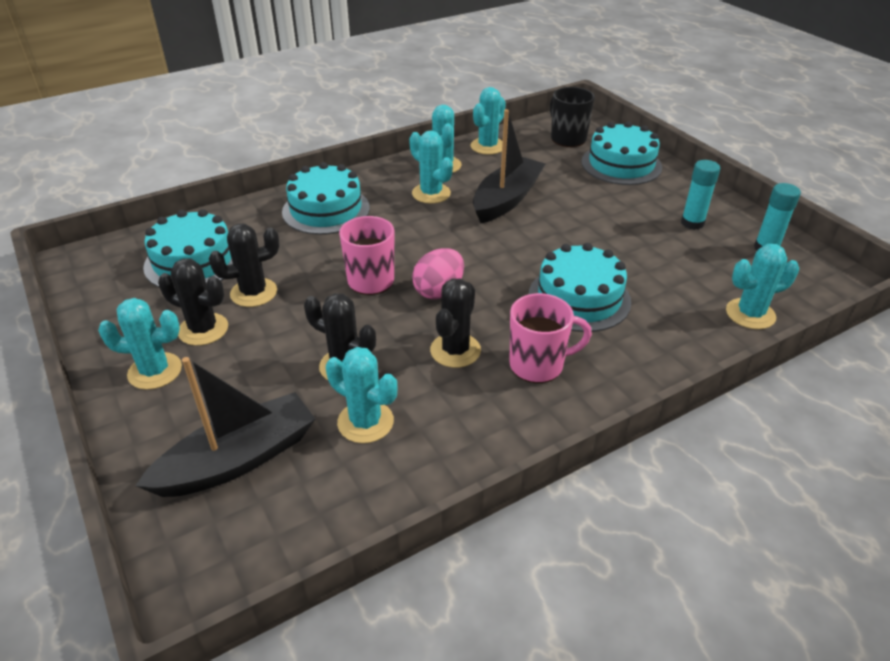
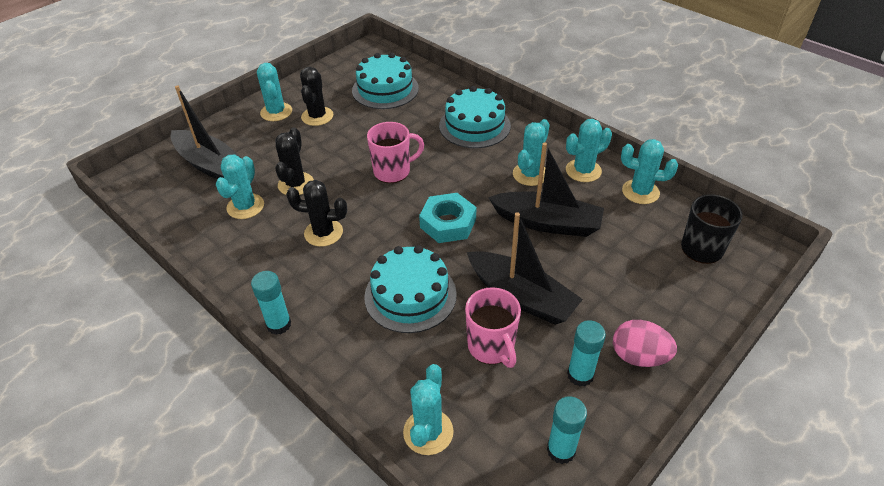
camera: 75 degrees right, 5 degrees up
(254, 293) = (360, 124): black cactus -> none
(439, 291) = (391, 209): pink egg -> pink egg (638, 357)
(480, 256) = (448, 223): none -> turquoise nut
(538, 365) = (317, 281): pink mug -> pink mug (491, 347)
(598, 233) = (521, 297): none -> black boat
(600, 405) = (279, 324): none -> turquoise glue stick
(621, 164) = (674, 301): turquoise cake -> none
(750, 314) = (428, 432): turquoise cactus -> turquoise cactus turned 45 degrees clockwise

